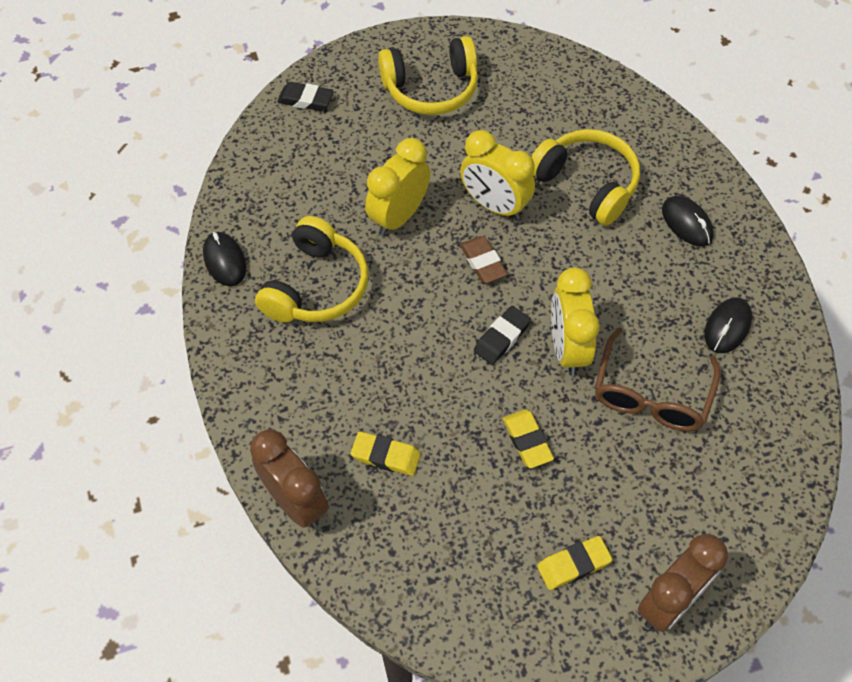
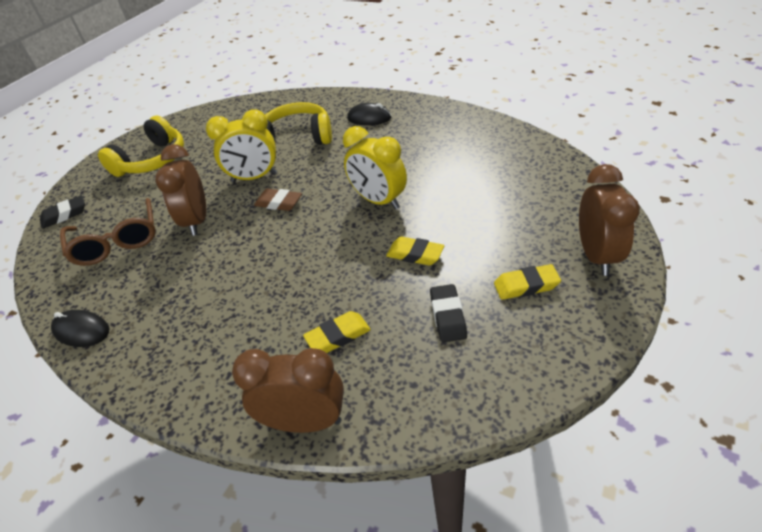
camera: 40 degrees left, 15 degrees down
(316, 286) = (176, 291): yellow headphones -> none
(399, 217) = (197, 221): yellow clock -> brown clock
(502, 338) = (335, 224): black eraser -> black eraser (448, 316)
(573, 565) = (526, 285): yellow eraser -> yellow eraser turned 60 degrees clockwise
(651, 393) = (449, 184): brown glasses -> brown glasses (117, 241)
(727, 327) = (445, 136): black mouse -> none

